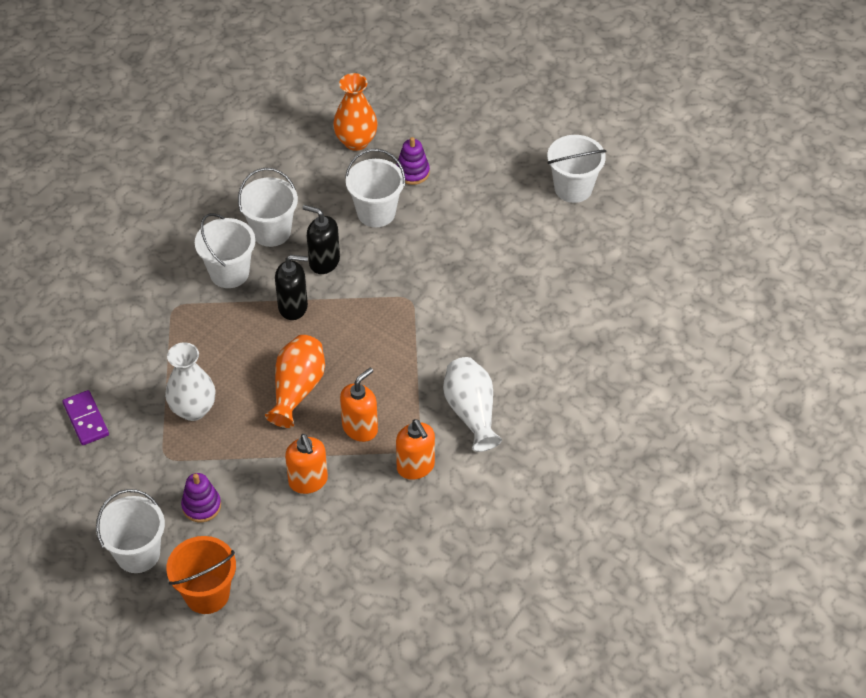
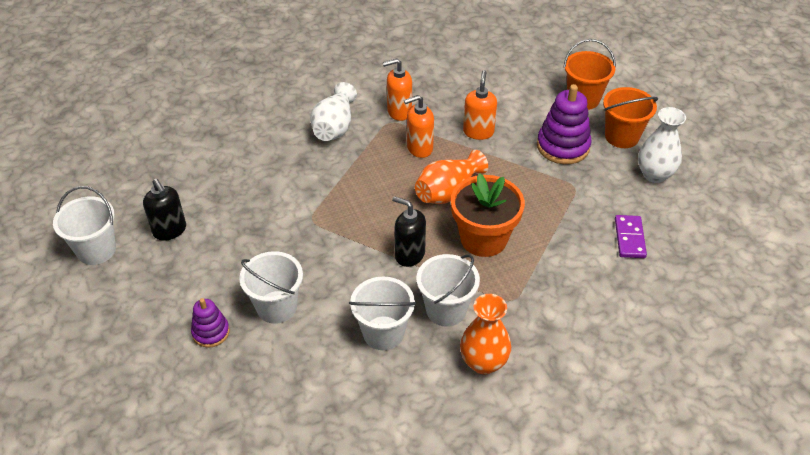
camera: 150 degrees left, 5 degrees down
(138, 553) = (622, 136): white bucket -> orange bucket
(193, 409) = (537, 210): white vase -> white vase (654, 174)
(201, 506) = (563, 146): purple stacking toy -> purple stacking toy, size x1.72
(232, 353) = (483, 239): none -> orange flower pot
(324, 262) = (356, 282): black soap dispenser -> black soap dispenser (170, 230)
(356, 141) = (233, 394): orange vase -> orange vase (483, 362)
(416, 467) = (399, 112): orange soap dispenser -> orange soap dispenser turned 105 degrees counterclockwise

